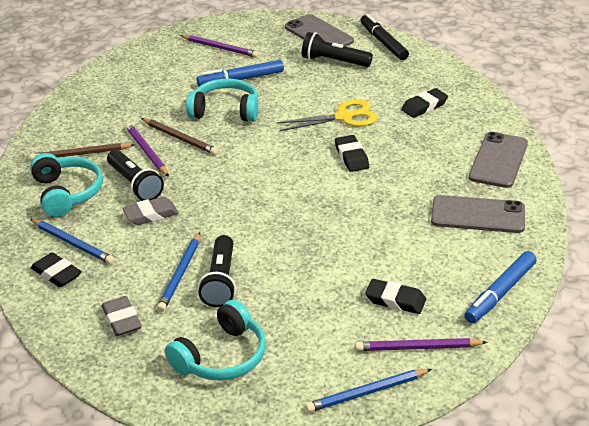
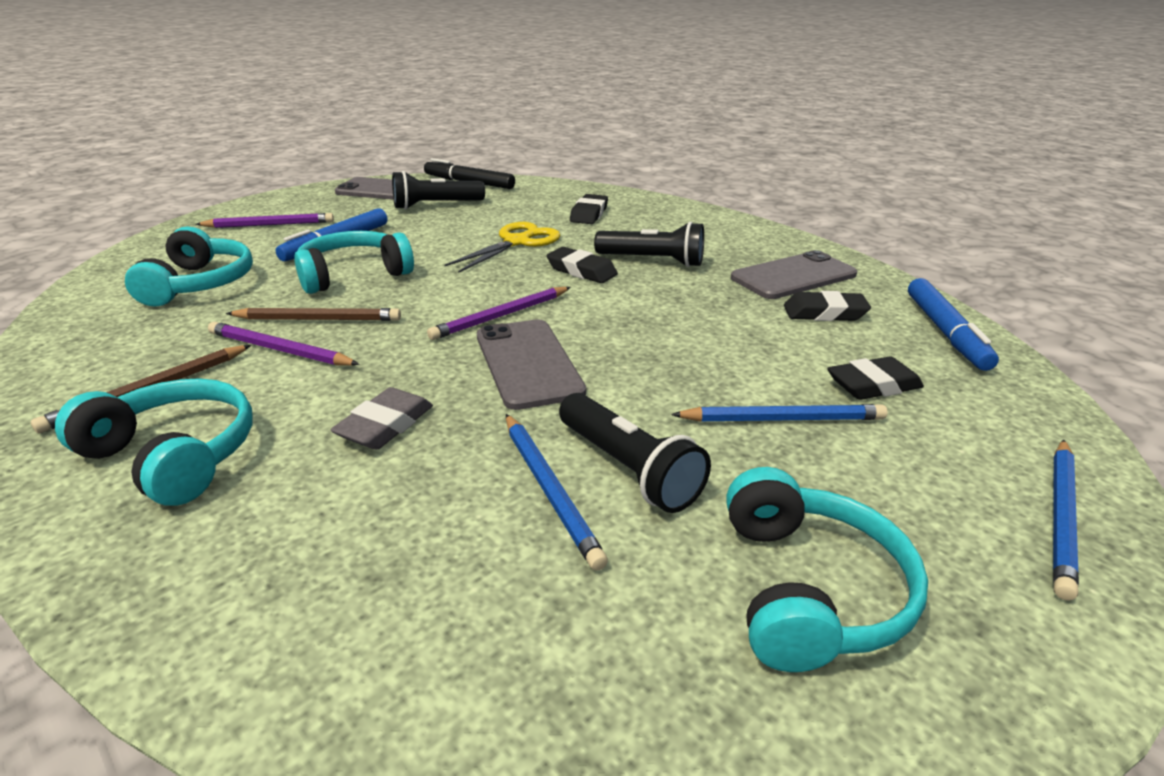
camera: 40 degrees left, 5 degrees down
(56, 274) = (290, 613): black eraser -> black eraser (824, 313)
(72, 243) = (271, 535): blue pencil -> blue pencil (782, 419)
(122, 320) = (544, 630): grey eraser -> none
(135, 185) = (306, 396): black flashlight -> black flashlight (653, 261)
(148, 89) = (200, 284): none -> turquoise headphones
(418, 347) = (993, 425): purple pencil -> purple pencil (501, 316)
(498, 160) = (729, 232): grey phone -> grey phone (527, 363)

